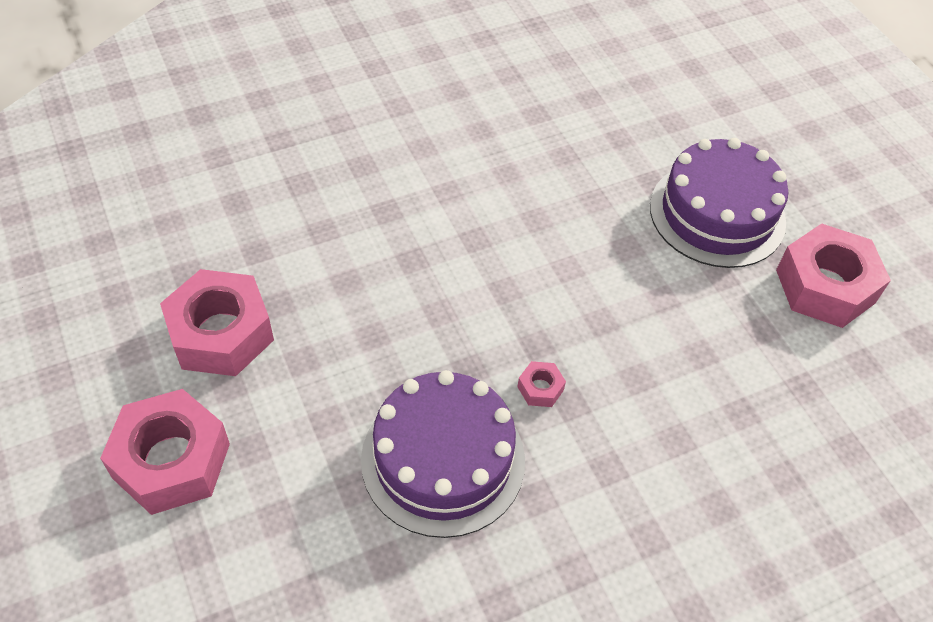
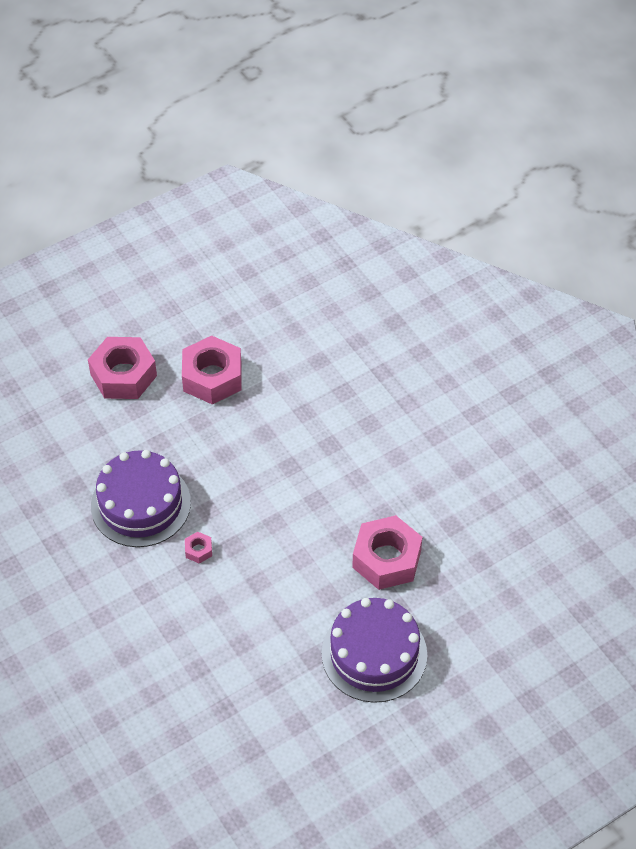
camera: 85 degrees right, 0 degrees up
(825, 286) = (317, 727): pink nut -> pink nut (387, 559)

